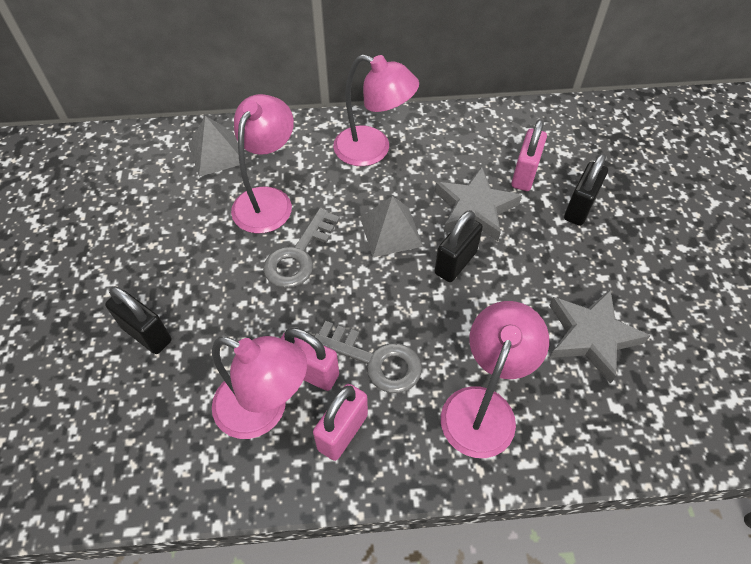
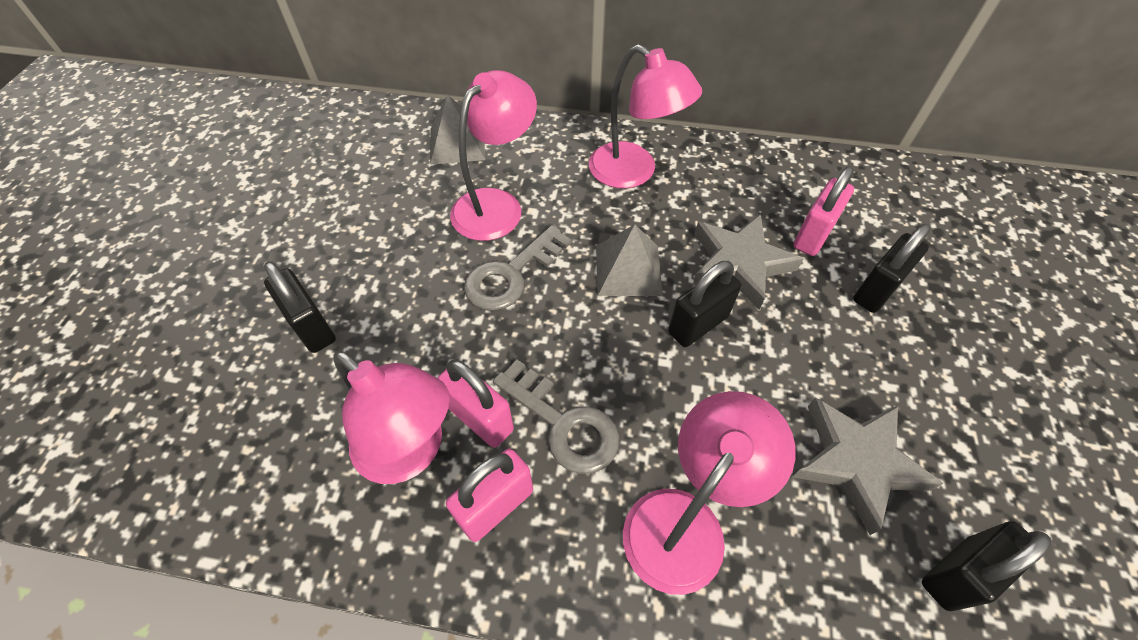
camera: 15 degrees right, 0 degrees up
(671, 394) = (957, 573): none -> black padlock

